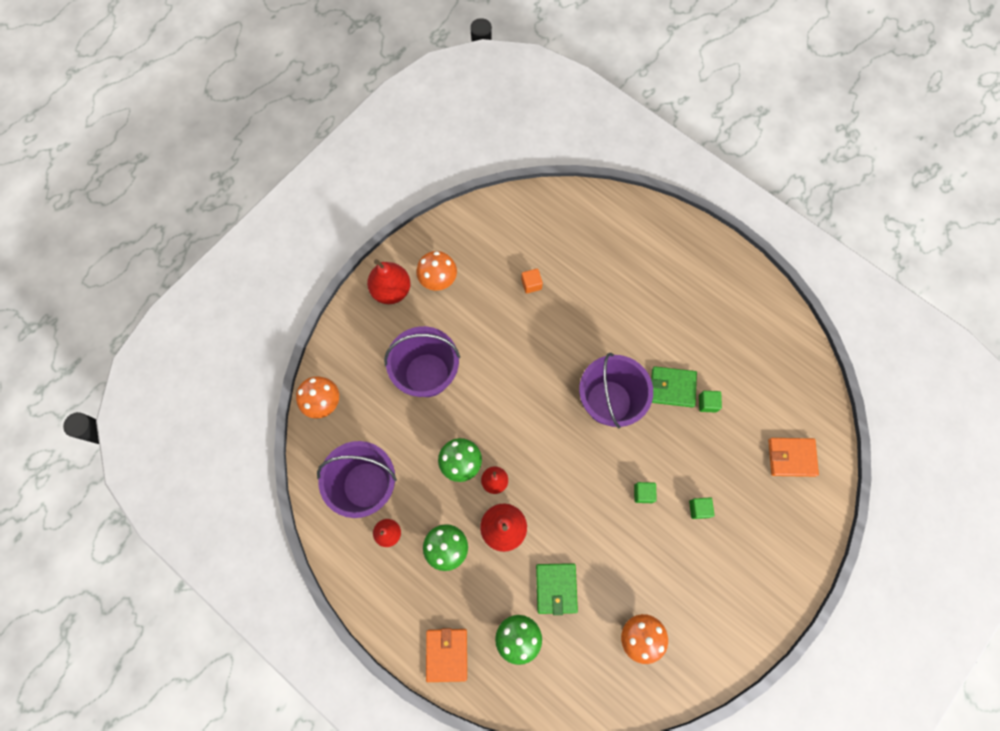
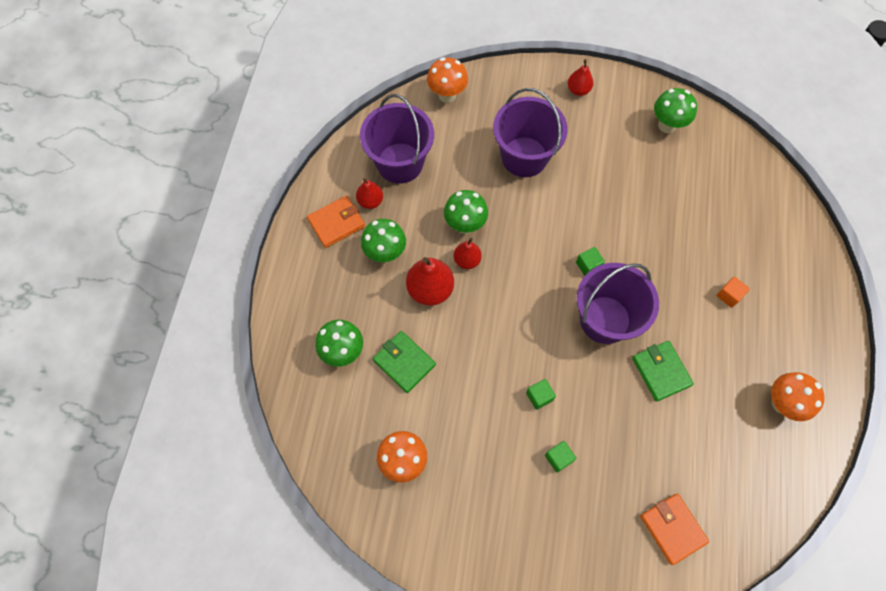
camera: 60 degrees right, 5 degrees down
(391, 290) = (578, 90): red pear -> red pear, size x0.60
(438, 281) = (613, 120): orange mushroom -> orange mushroom (782, 403)
(447, 654) = (296, 301): orange wallet -> orange wallet (336, 223)
(469, 243) = (667, 125): none -> green mushroom
(531, 284) = (668, 195): orange cube -> orange cube (729, 295)
(556, 588) = (404, 362): green wallet -> green wallet turned 75 degrees clockwise
(707, 403) = (669, 414): green cube -> green cube (588, 265)

